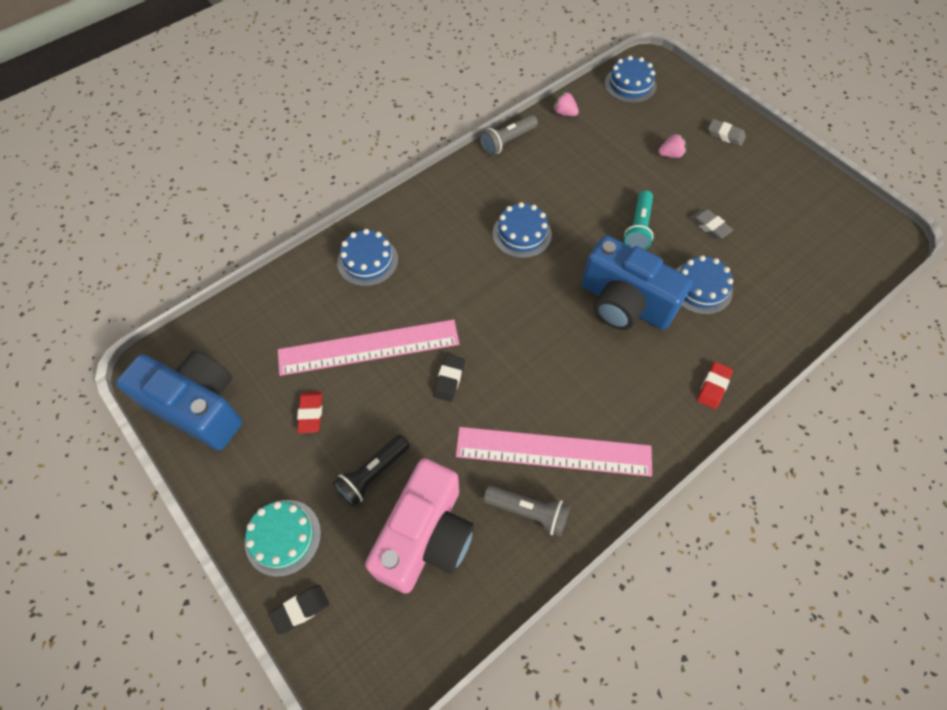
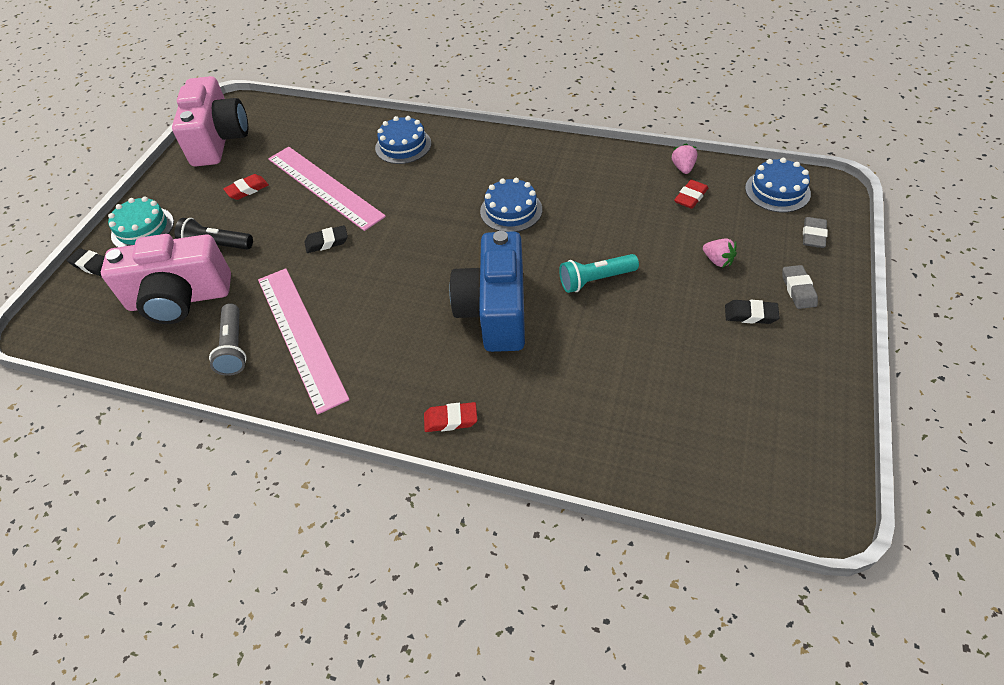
camera: 60 degrees right, 10 degrees down
(198, 407) = (219, 140): blue camera -> pink camera
(507, 141) = (606, 152): grey flashlight -> none
(598, 128) = (690, 197): none -> red eraser
(700, 288) = (565, 358): blue cake -> none
(710, 226) = (653, 331): grey eraser -> grey eraser (813, 235)
(730, 170) = (750, 314): none -> black eraser

